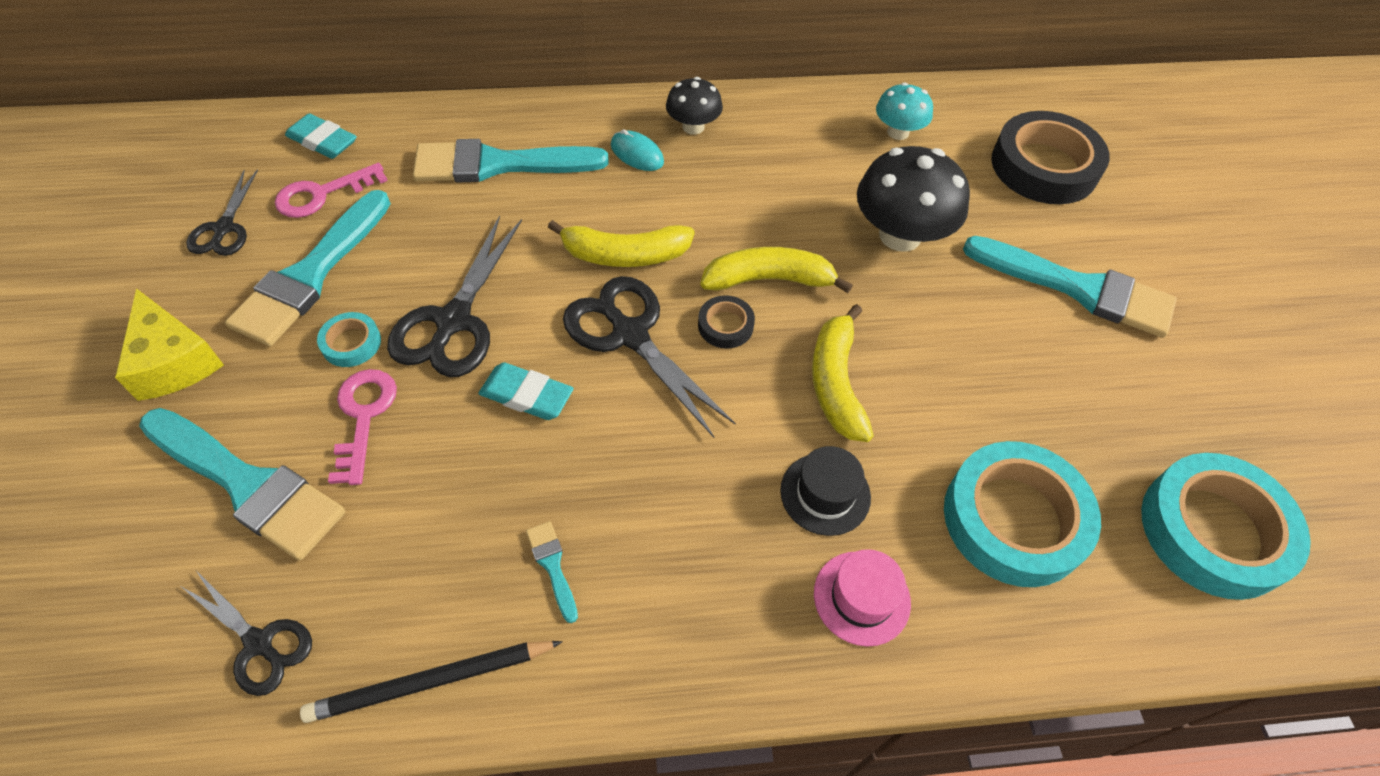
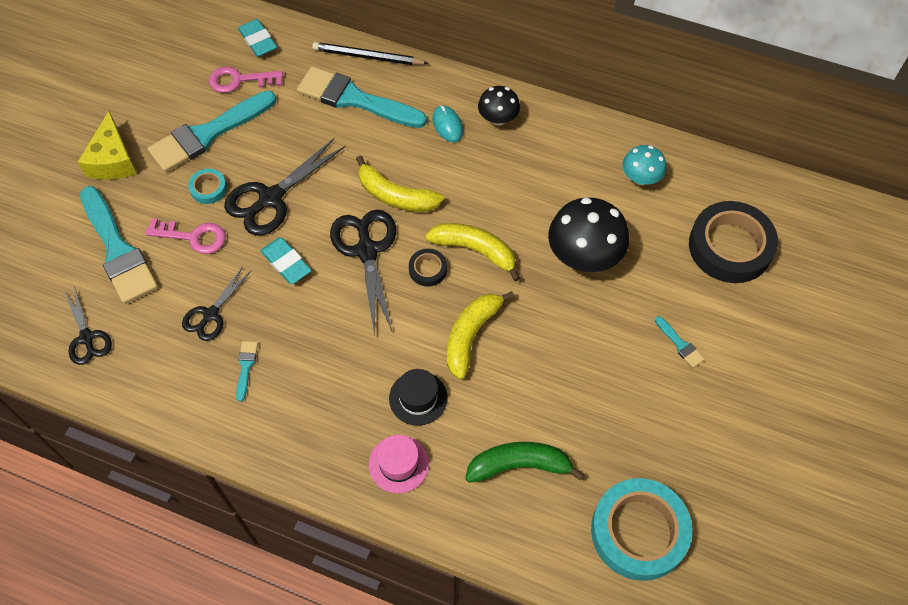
camera: 30 degrees right, 5 degrees up
(224, 228) = (174, 83): black scissors -> black scissors (211, 315)
(363, 417) = (193, 237): pink key -> pink key turned 75 degrees clockwise
(431, 682) = (156, 397): black pencil -> black pencil (368, 57)
(1014, 519) = (519, 465): turquoise tape -> green banana
(1077, 288) = (679, 344): turquoise brush -> turquoise brush, size x0.41

